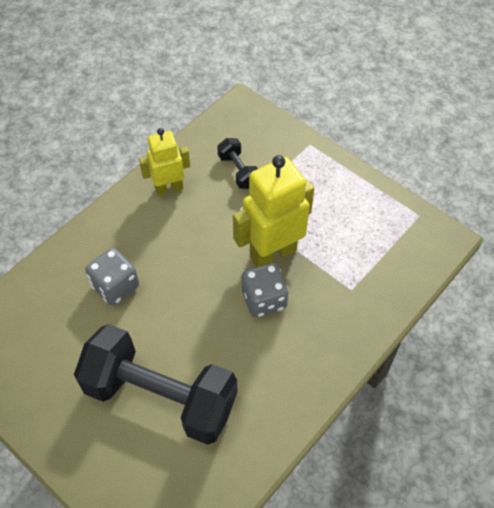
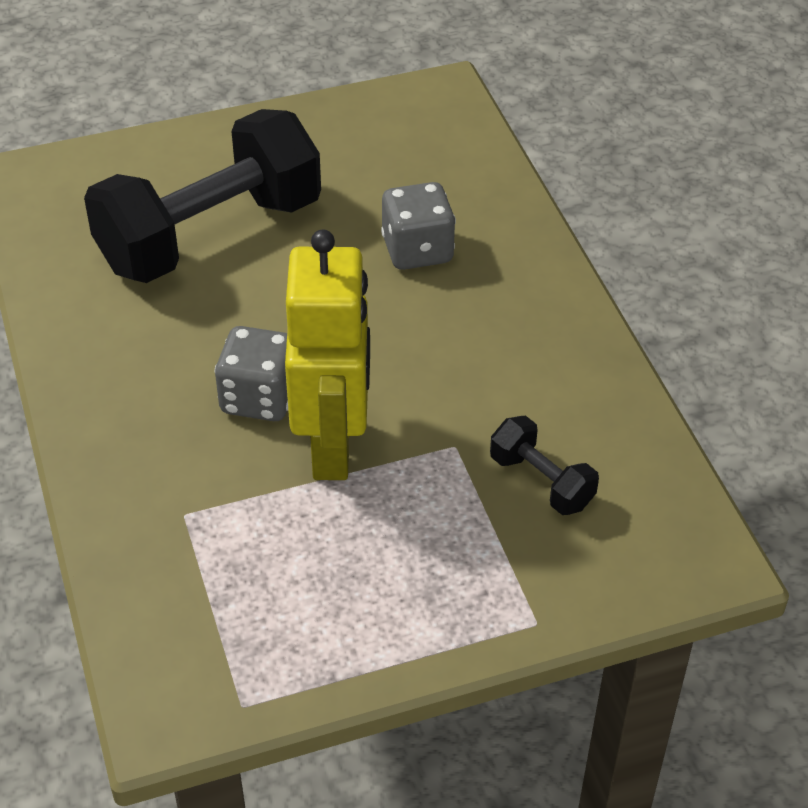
camera: 120 degrees right, 10 degrees down
(169, 188) = (565, 374): yellow robot -> none
(238, 171) = (541, 482): black dumbbell -> black dumbbell turned 45 degrees clockwise

